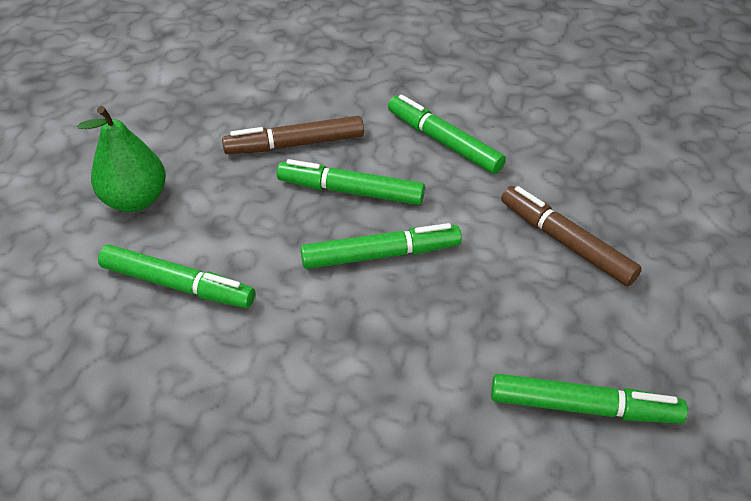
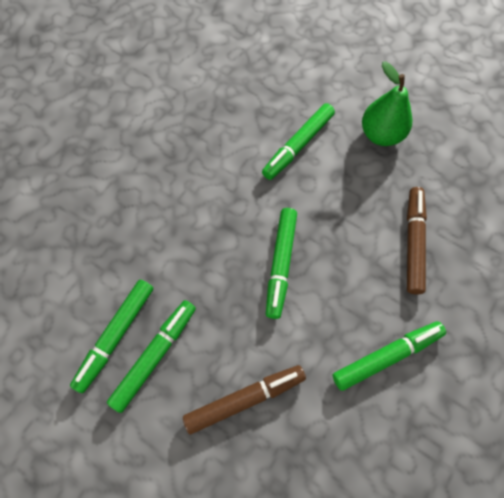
camera: 110 degrees right, 20 degrees up
(351, 191) = (349, 265): green marker -> green marker (155, 356)

